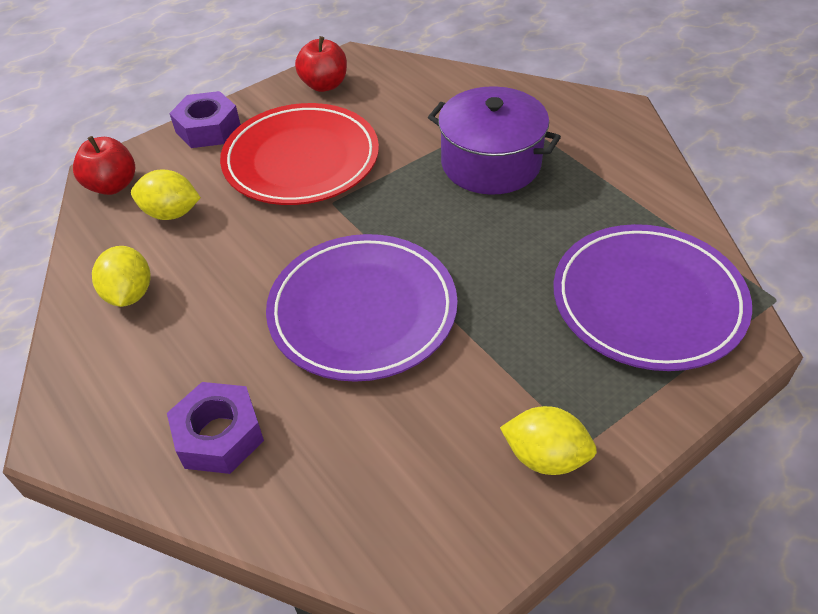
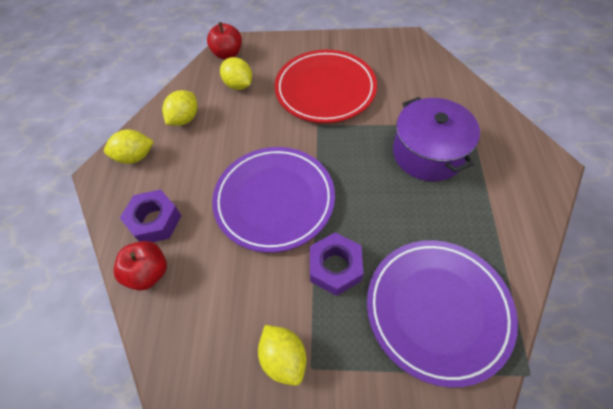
camera: 40 degrees right, 10 degrees up
(98, 382) = (135, 157): none -> yellow lemon
(208, 129) = (297, 45): purple nut -> purple nut (335, 267)
(324, 85) = (379, 48): red apple -> red apple (148, 273)

